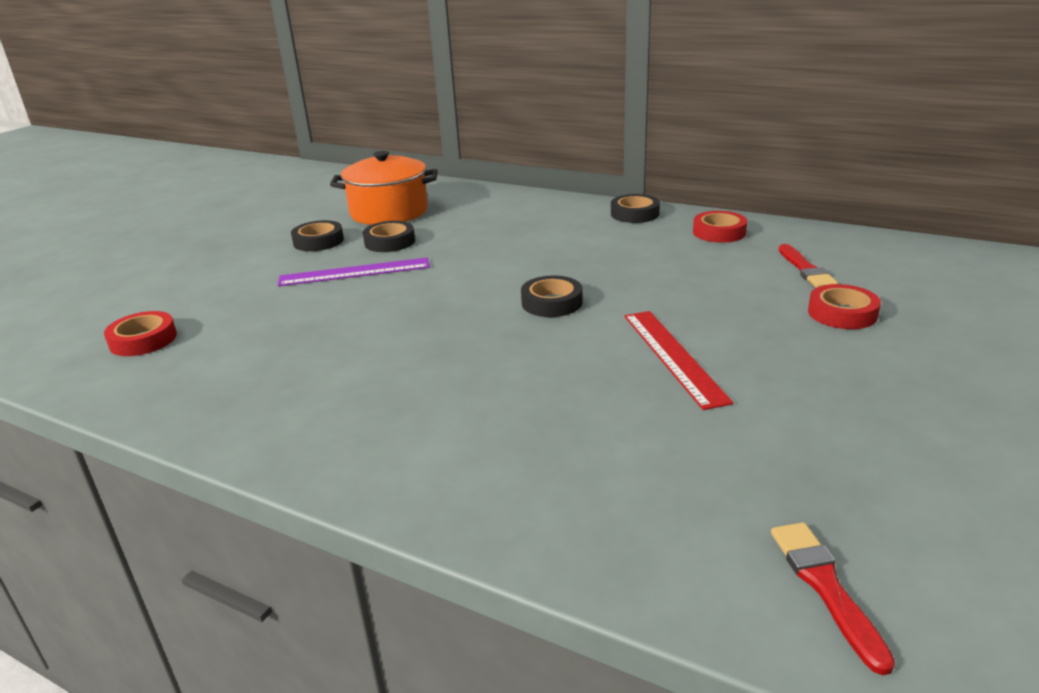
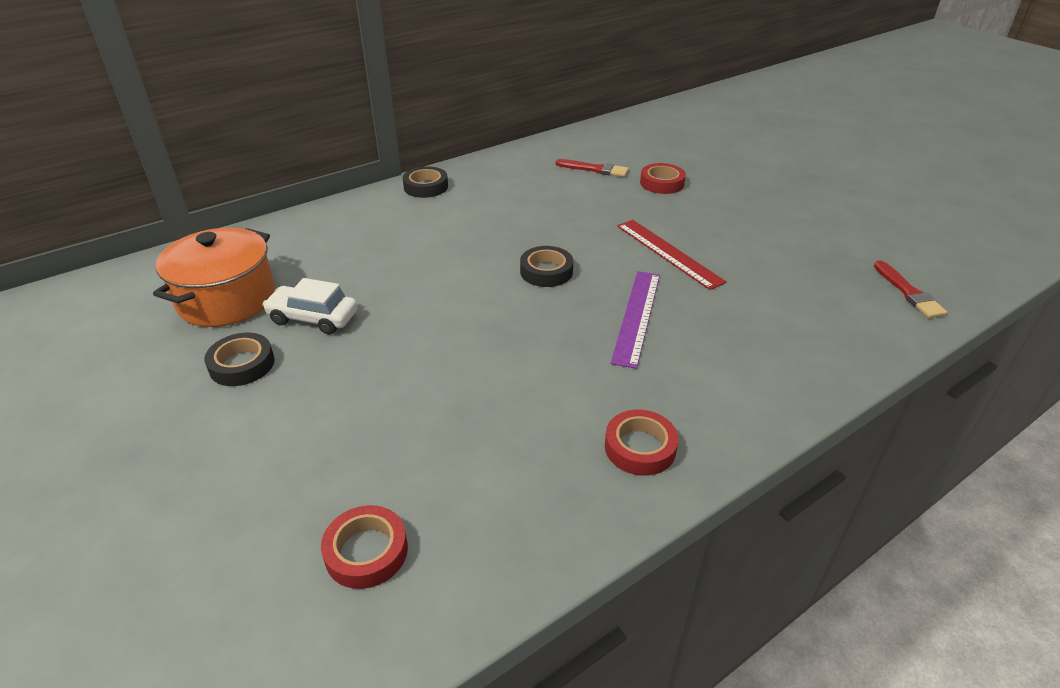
camera: 65 degrees left, 10 degrees up
(355, 272) = (363, 356): purple ruler -> purple ruler (636, 316)
(390, 242) = (313, 318): black tape -> white car
(673, 356) = (668, 253): red ruler -> red ruler turned 45 degrees clockwise
(719, 232) = (504, 171): red tape -> red tape (640, 447)
(825, 587) = (908, 292): red brush -> red brush turned 120 degrees counterclockwise

